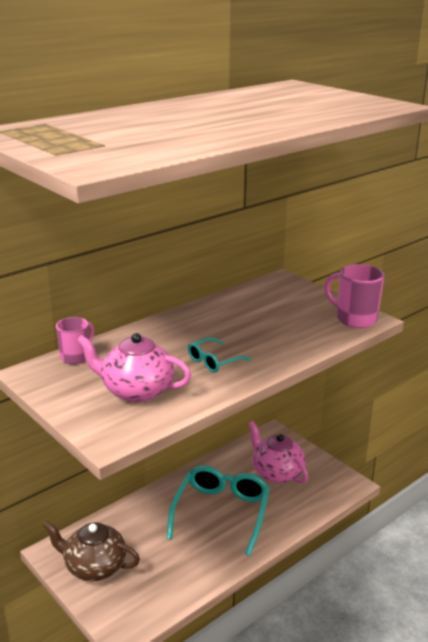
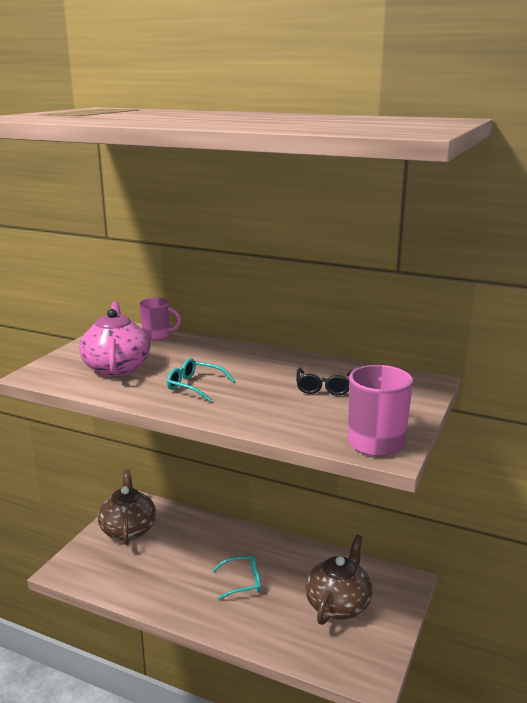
camera: 65 degrees right, 5 degrees down
(221, 513) = (242, 582): turquoise glasses -> turquoise glasses, size x0.48
(261, 313) = (324, 387): none -> black glasses
(277, 473) = (338, 604): pink teapot -> brown teapot

